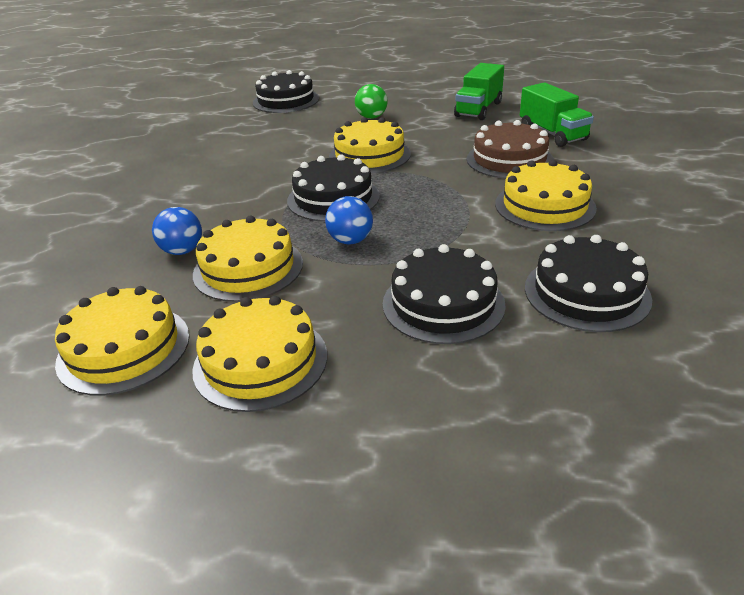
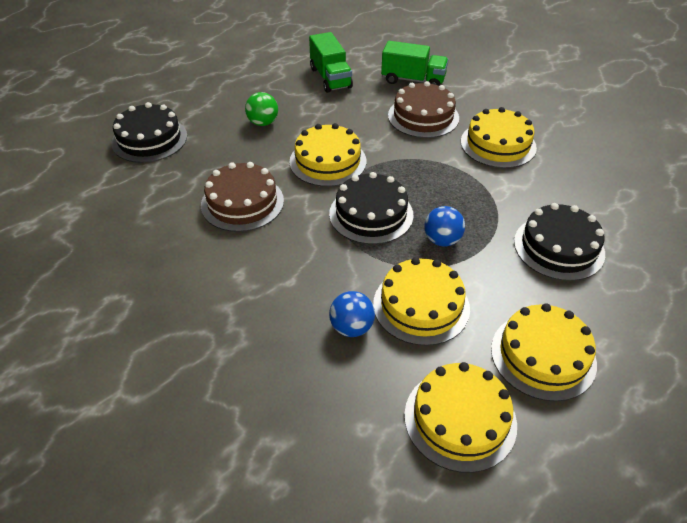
camera: 50 degrees left, 10 degrees up
(268, 152) = (242, 203): none -> brown cake
(586, 293) = (601, 193): black cake -> none

